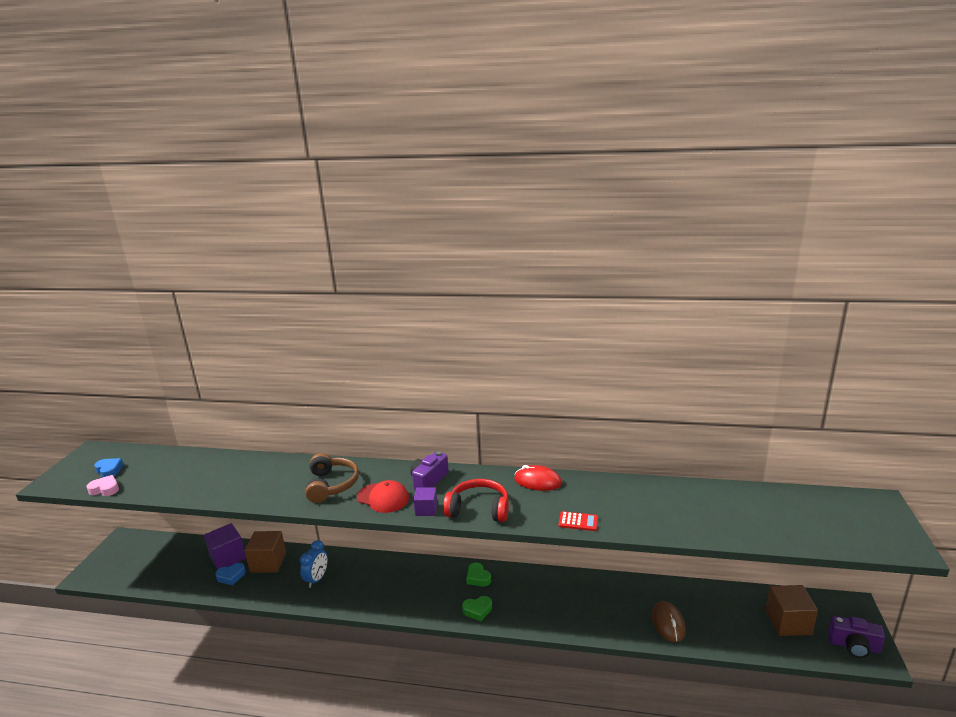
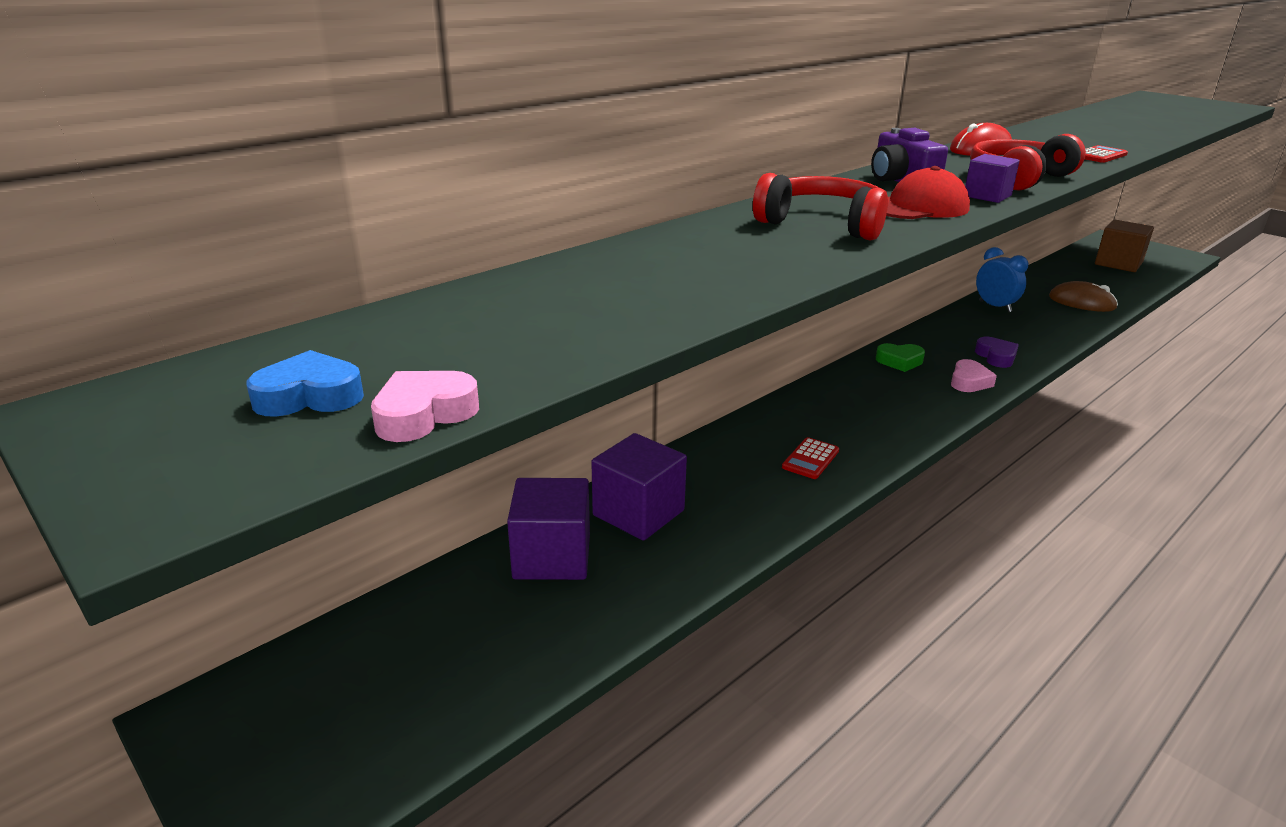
camera: 55 degrees left, 5 degrees up
(231, 576) = (626, 567): blue heart -> none
(268, 562) = (638, 513): brown cube -> purple cube
(317, 579) = (755, 477): blue clock -> blue clock (995, 306)
(331, 485) = (823, 224): brown headphones -> red headphones
(344, 588) = (810, 459): none -> red calculator
(477, 610) = (969, 382): green heart -> pink heart
(524, 610) = (996, 357): none -> purple heart
(853, 646) = (1166, 256): purple camera -> none

